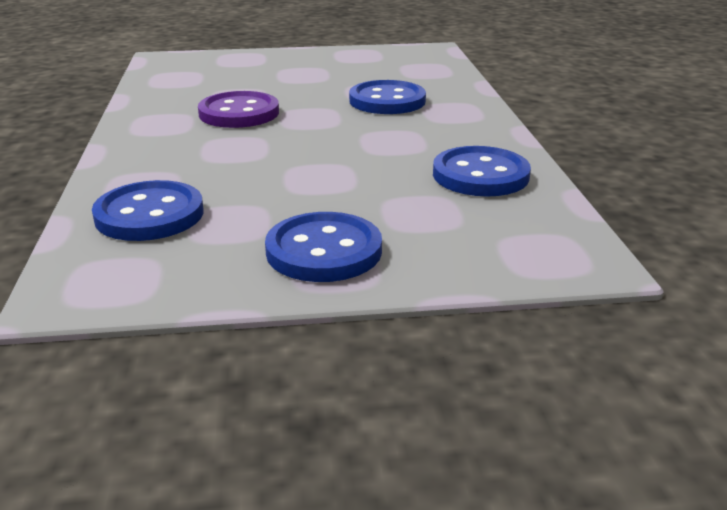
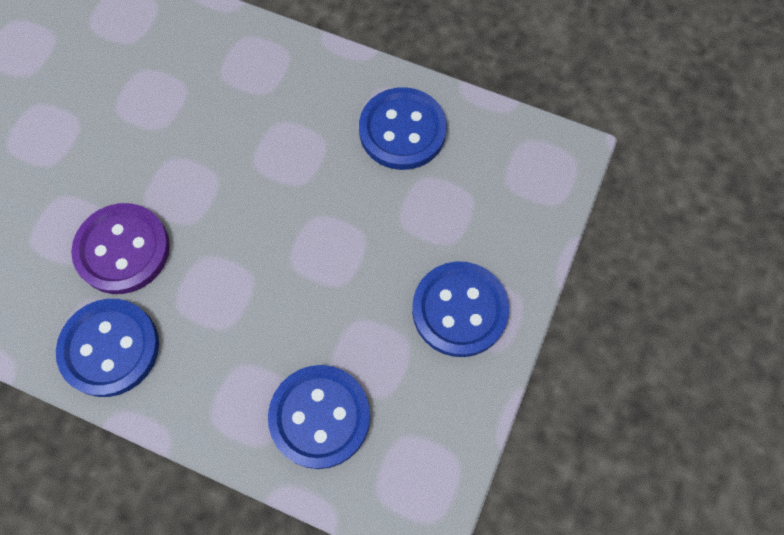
camera: 60 degrees left, 40 degrees up
(387, 101) = (188, 101): blue button -> blue button (110, 348)

